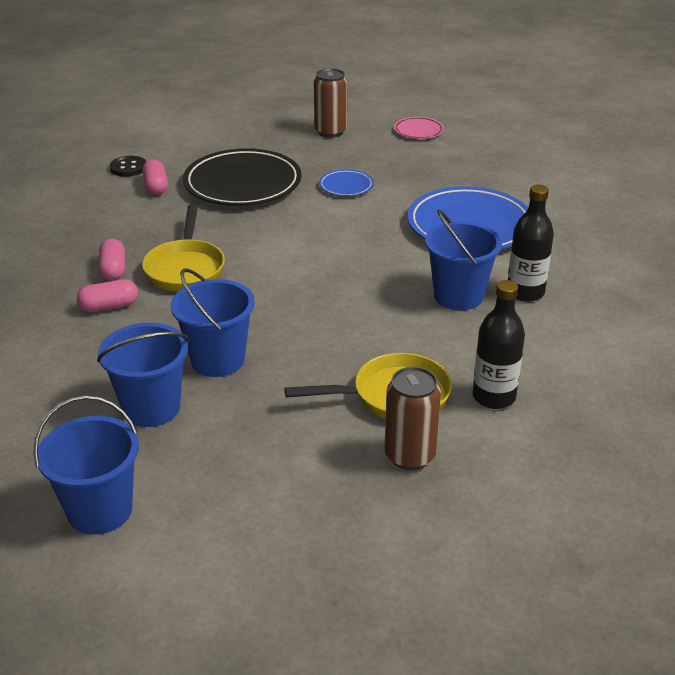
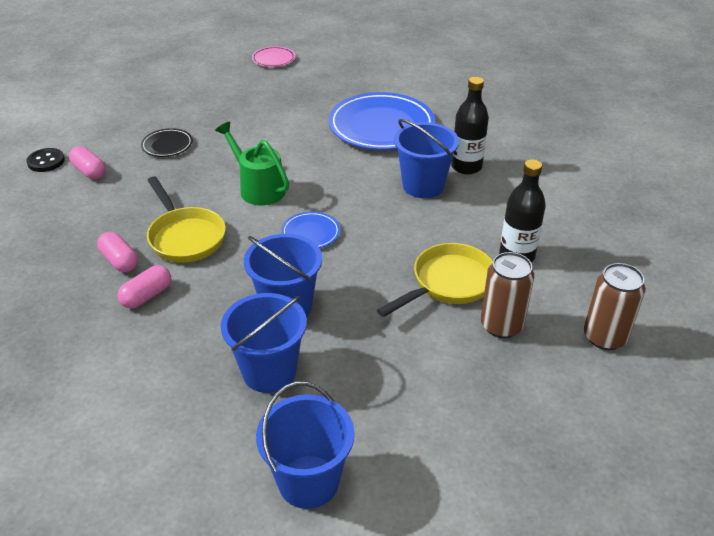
camera: 30 degrees left, 5 degrees up
(242, 184) = (167, 145): black plate -> black plate, size x0.46
(290, 246) = (258, 188): none -> green watering can
(330, 132) = (202, 79): brown can -> brown can (604, 337)
(346, 186) = (257, 122): blue plate -> blue plate (310, 233)

